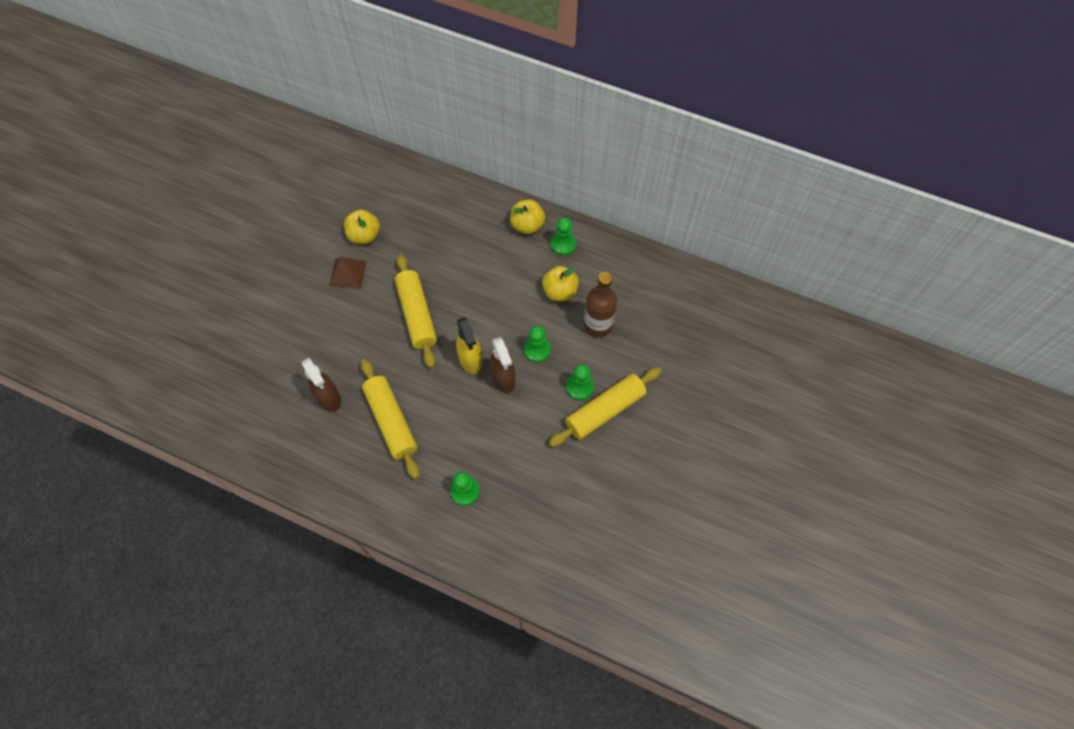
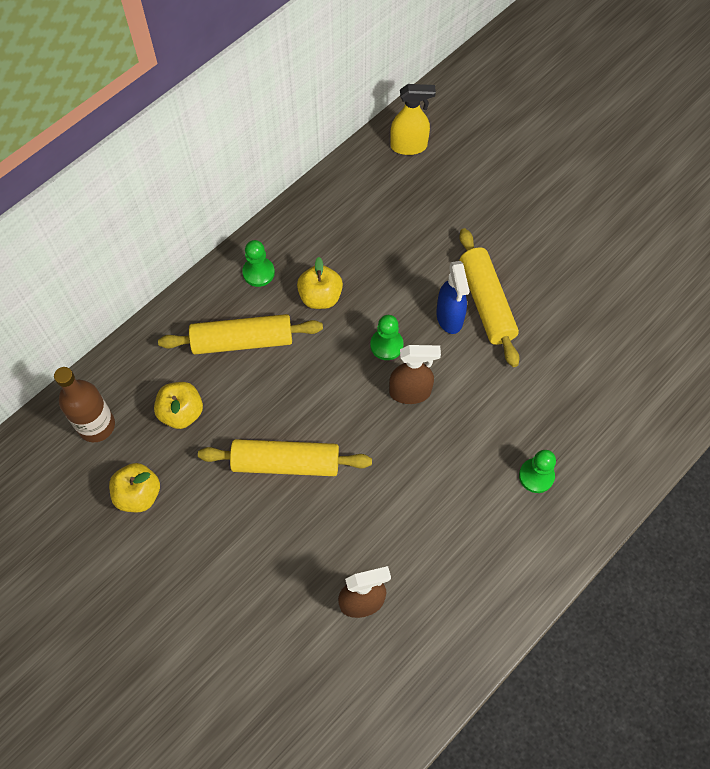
camera: 70 degrees left, 0 degrees up
(348, 273) = (188, 531): brown pyramid -> none
(391, 421) = (421, 534): yellow rolling pin -> yellow rolling pin (242, 341)
(470, 360) = (372, 420): yellow spray bottle -> yellow spray bottle (409, 146)
(527, 225) = (214, 301): yellow apple -> yellow apple (181, 413)
(579, 387) = (449, 317): green pawn -> blue spray bottle
(598, 325) = (380, 274): brown bottle -> brown bottle (96, 426)

